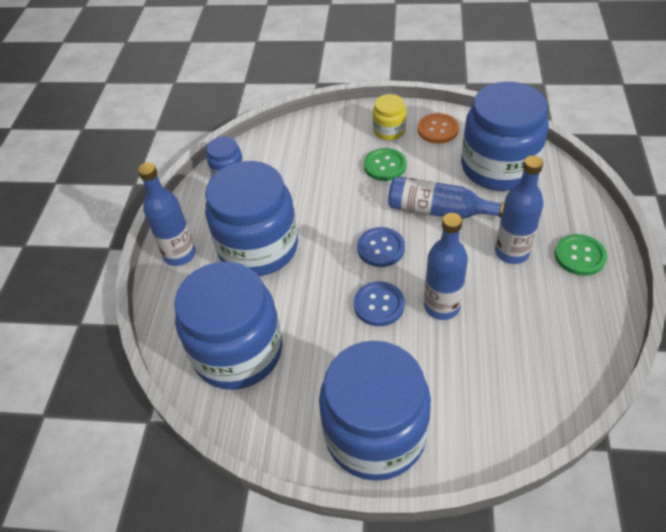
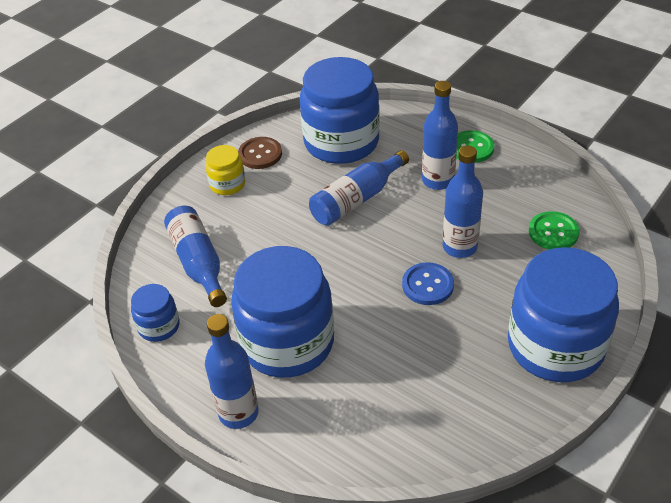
camera: 60 degrees left, 5 degrees down
(238, 351) = (404, 410): blue jar -> none
(299, 160) = (198, 263): none -> blue bottle
(381, 248) = (366, 255): blue button -> none
(385, 166) = (269, 207): green button -> green button (553, 232)
(437, 130) = (260, 154): orange button -> brown button

